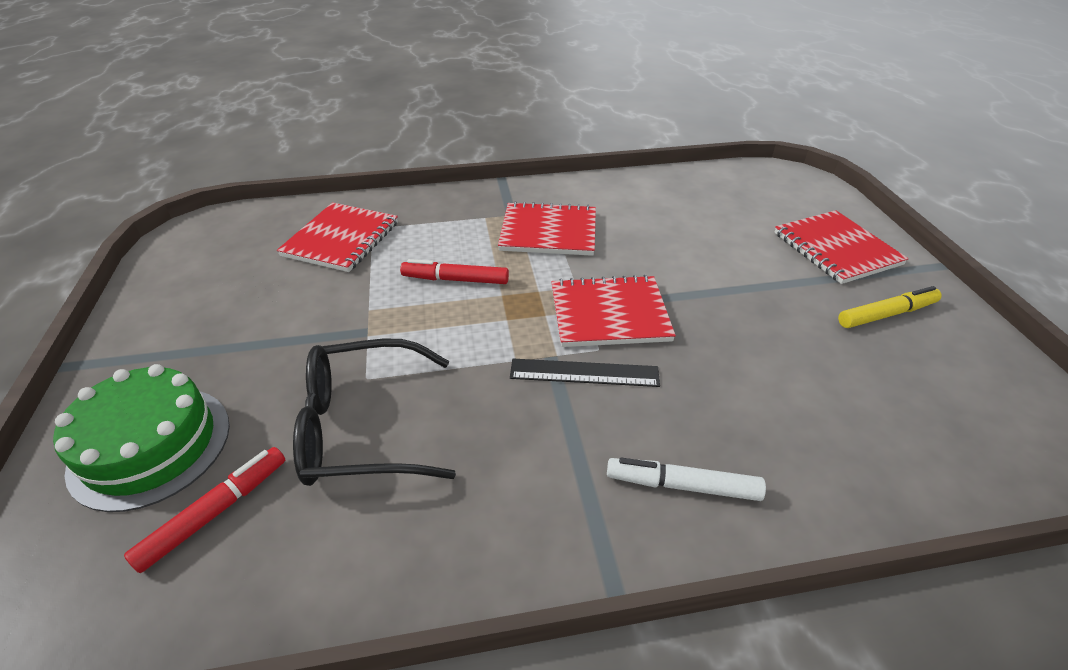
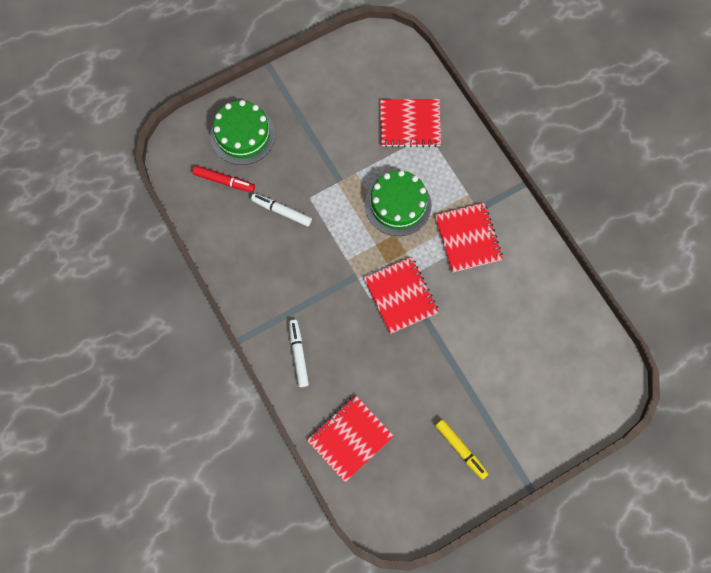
camera: 70 degrees right, 30 degrees up
(362, 427) = (281, 211): black glasses -> white marker
(456, 280) = (398, 205): red marker -> green cake
(584, 372) = (350, 295): black ruler -> none
(836, 249) = (523, 421): red notebook -> red notebook (350, 438)

